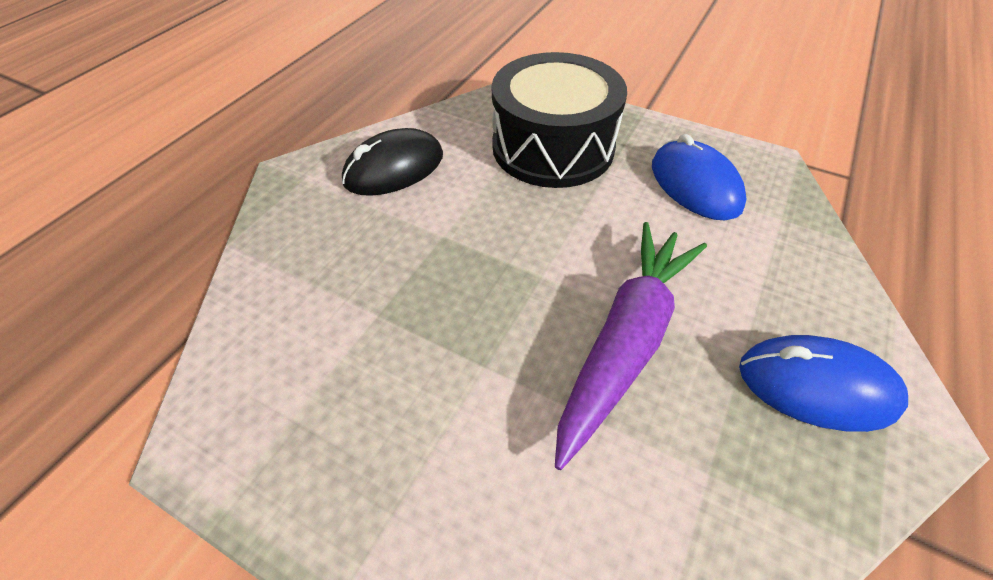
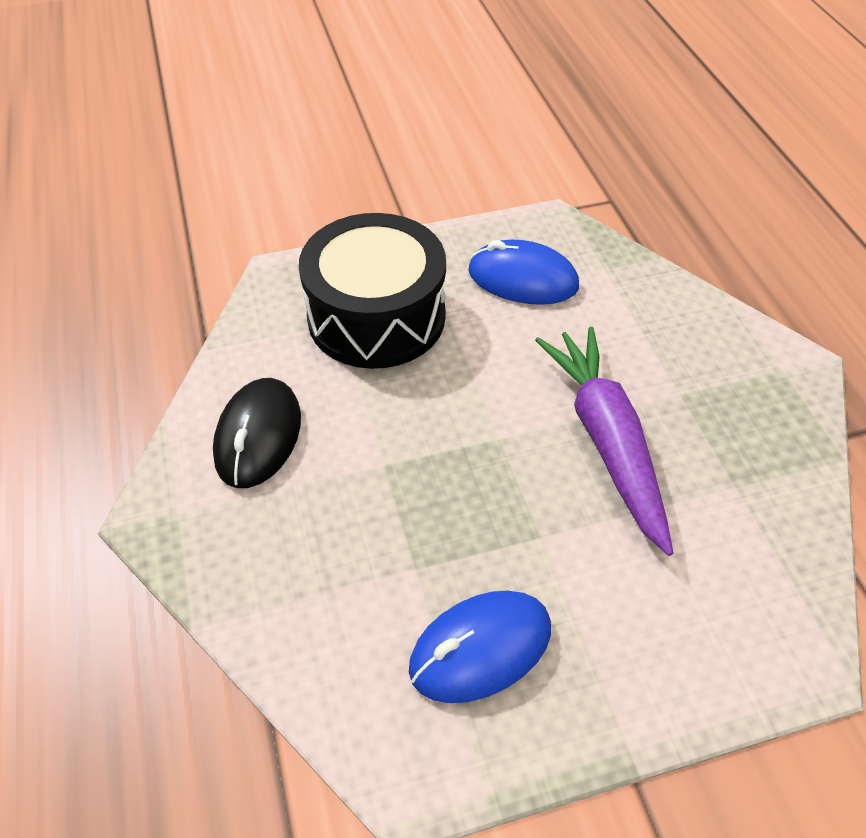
camera: 45 degrees left, 0 degrees up
(816, 386) = (735, 382): blue mouse -> blue mouse (480, 648)

